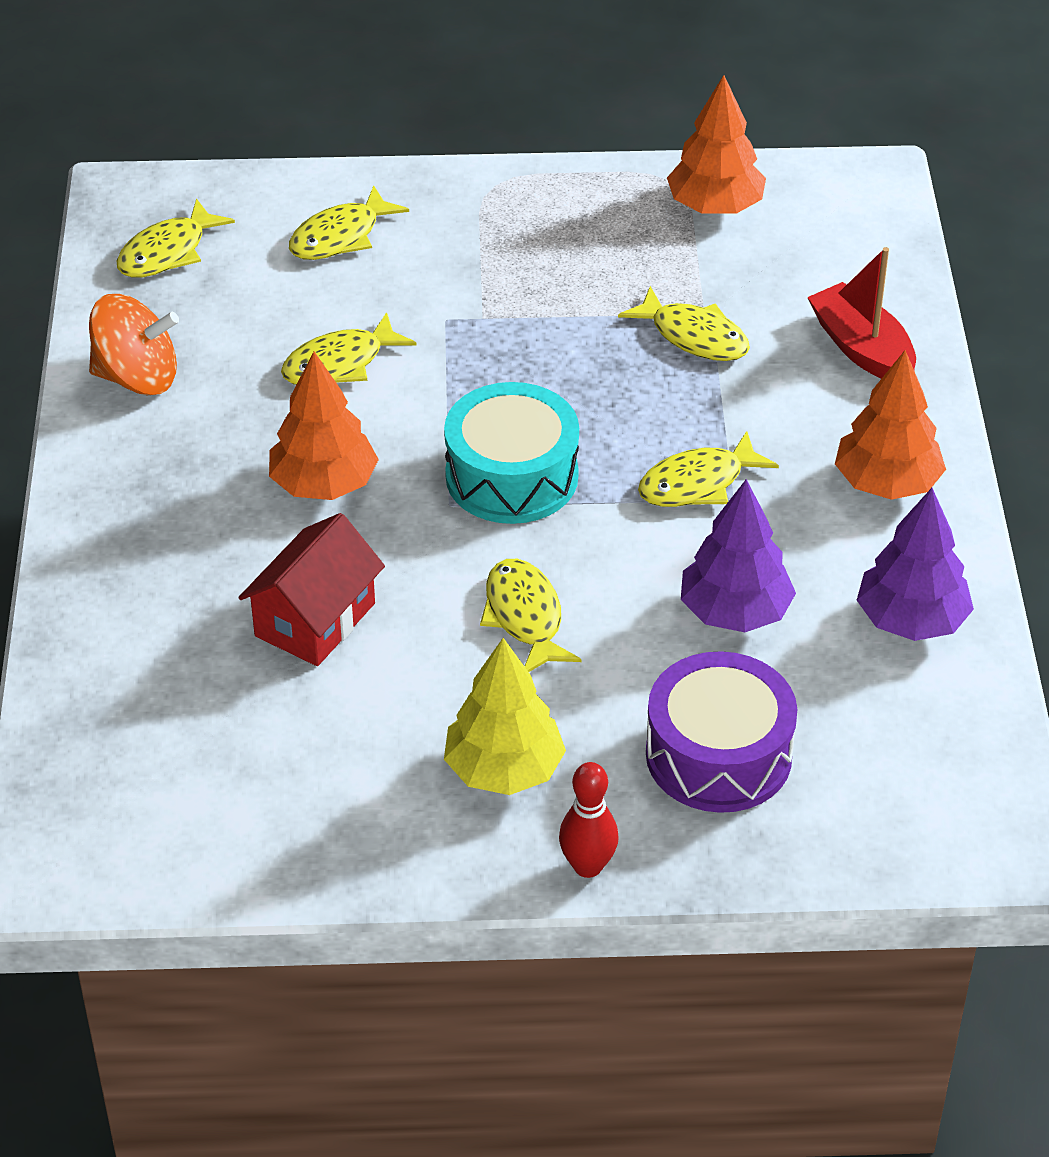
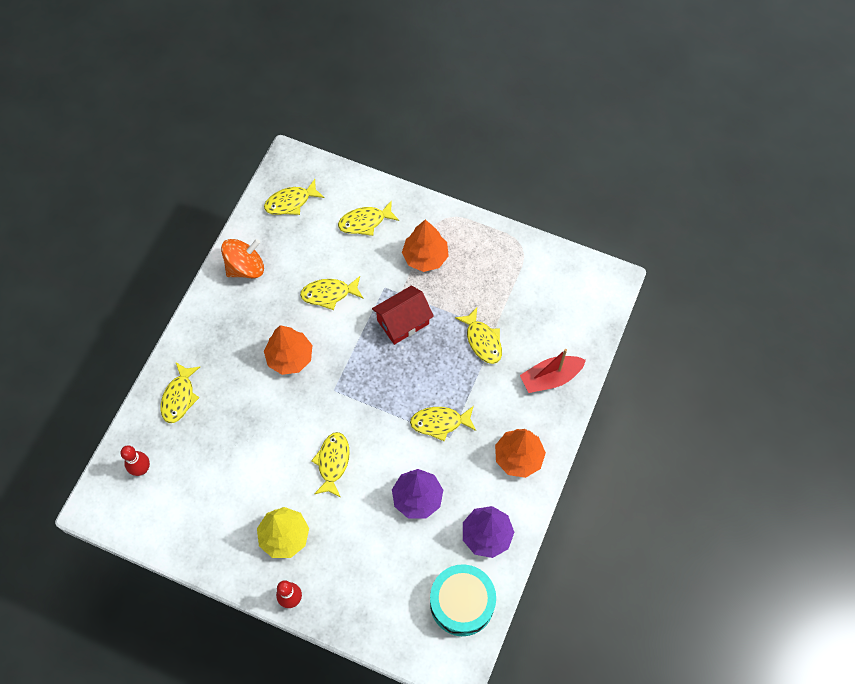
camera: 25 degrees right, 20 degrees up
(117, 770) = (141, 469): none -> red bowling pin
(126, 624) = (179, 397): none -> yellow fish
(137, 377) = (245, 267): orange spinning top -> orange spinning top turned 60 degrees counterclockwise
(315, 620) = (251, 427): red house -> red house (403, 322)
(511, 476) = (366, 385): turquoise drum -> turquoise drum (462, 603)
(715, 206) = (533, 269): orange tree -> orange tree (425, 257)
(718, 755) = (371, 568): purple drum -> none
(862, 348) = (550, 378): red boat -> red boat turned 105 degrees counterclockwise

